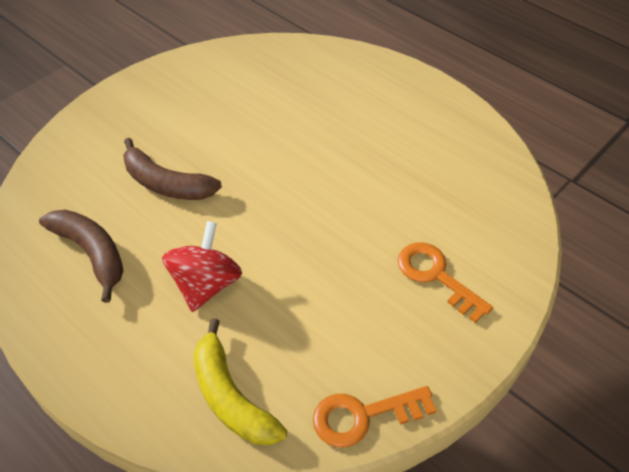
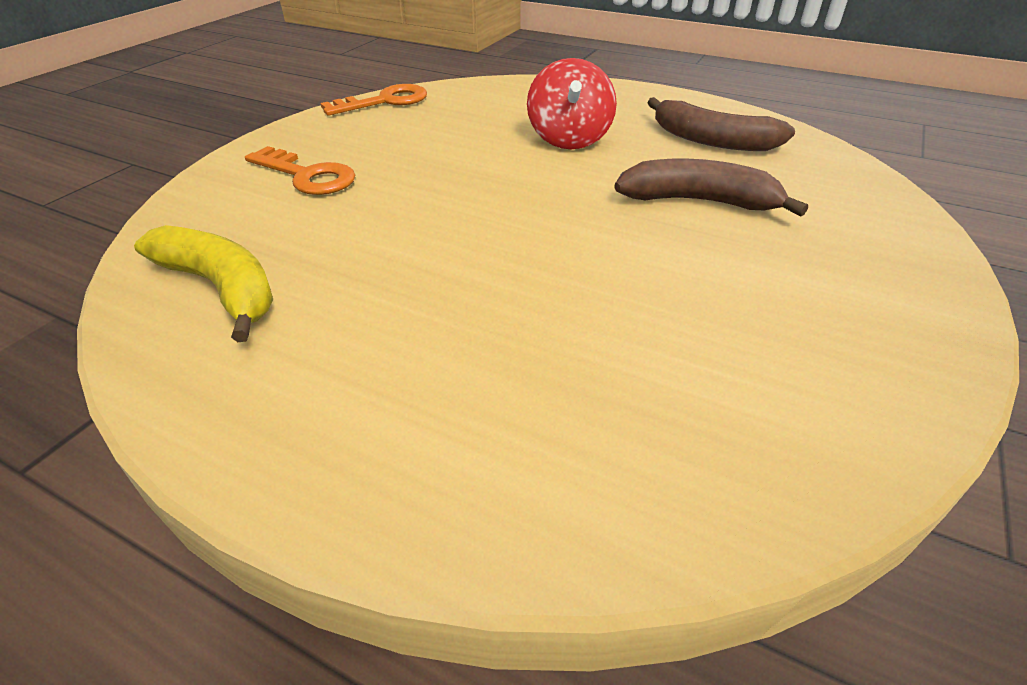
camera: 165 degrees right, 10 degrees down
(231, 397) = (500, 96): yellow banana -> yellow banana (221, 288)

